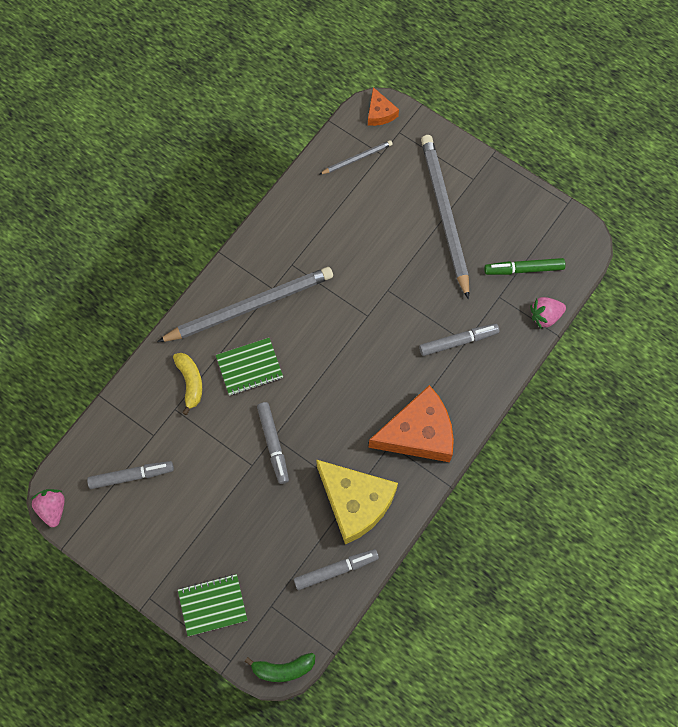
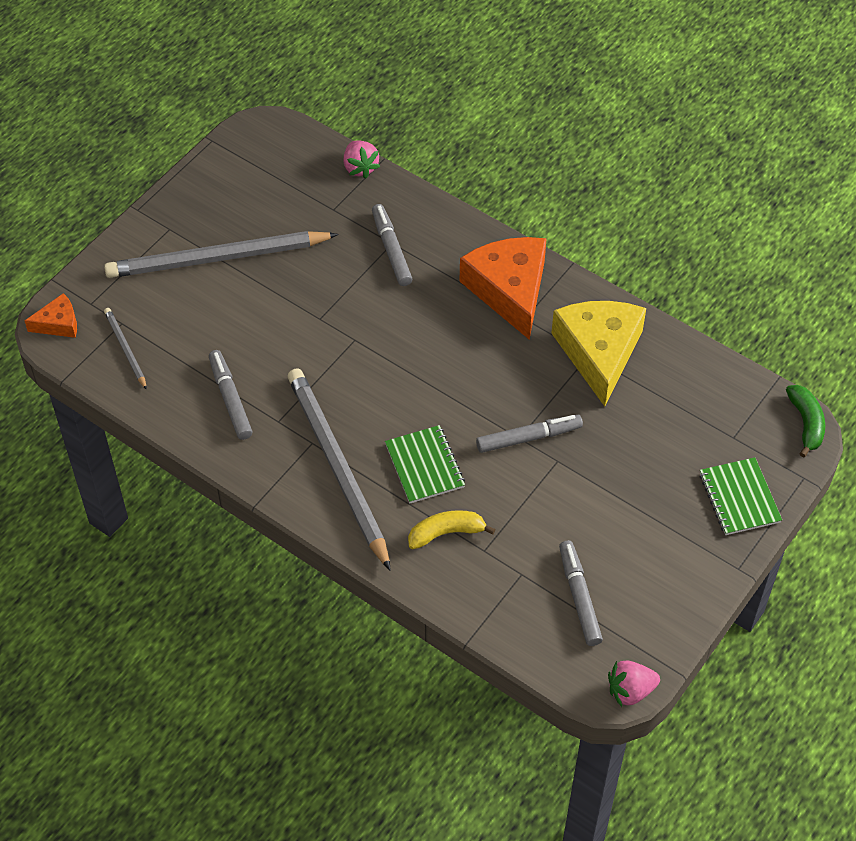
camera: 90 degrees left, 15 degrees down
(336, 570) = (683, 372): grey marker -> grey marker (230, 399)
(355, 502) = (599, 353): yellow cheese -> yellow cheese turned 45 degrees counterclockwise
(523, 269) = (298, 184): green marker -> none

